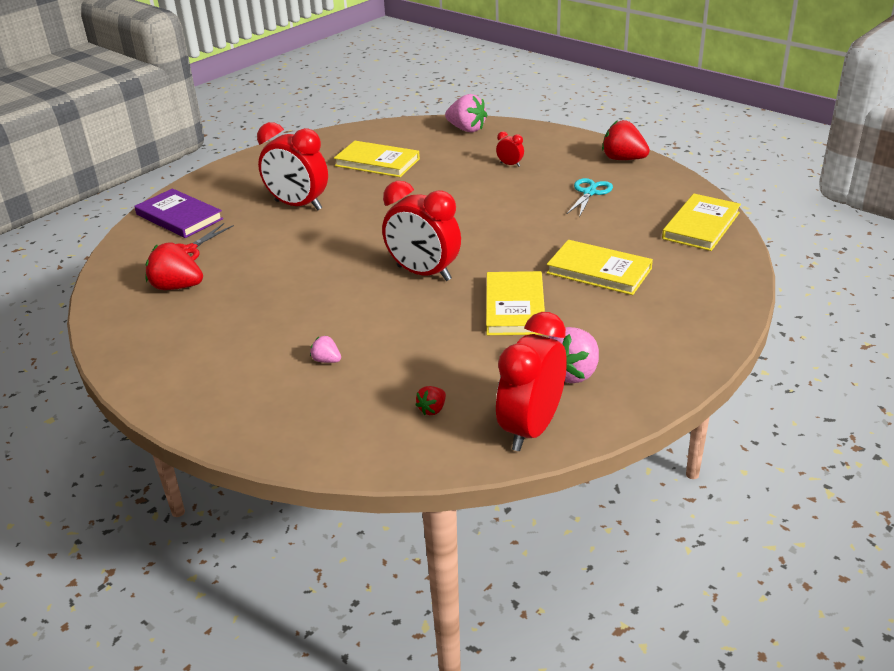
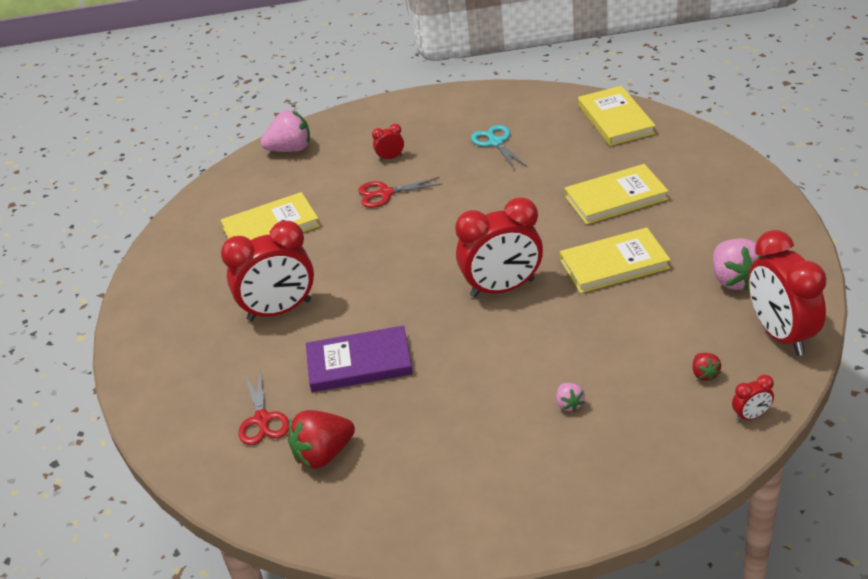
camera: 45 degrees left, 5 degrees up
(179, 217) = (183, 401): purple book -> purple book (359, 363)
(326, 360) = (569, 404): pink strawberry -> pink strawberry turned 90 degrees counterclockwise
(407, 456) = (751, 416): none -> red clock
(467, 181) = (385, 193): none -> red scissors
(515, 307) = (614, 264): yellow book -> yellow book turned 60 degrees counterclockwise
(623, 159) = (468, 100): red strawberry -> none

